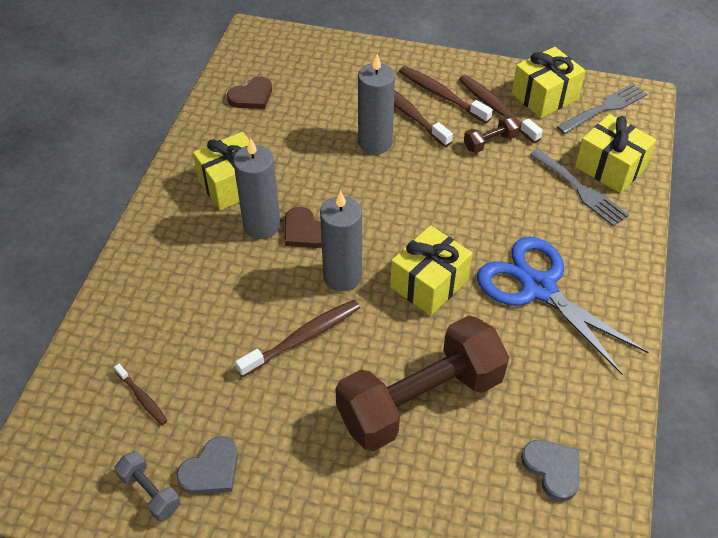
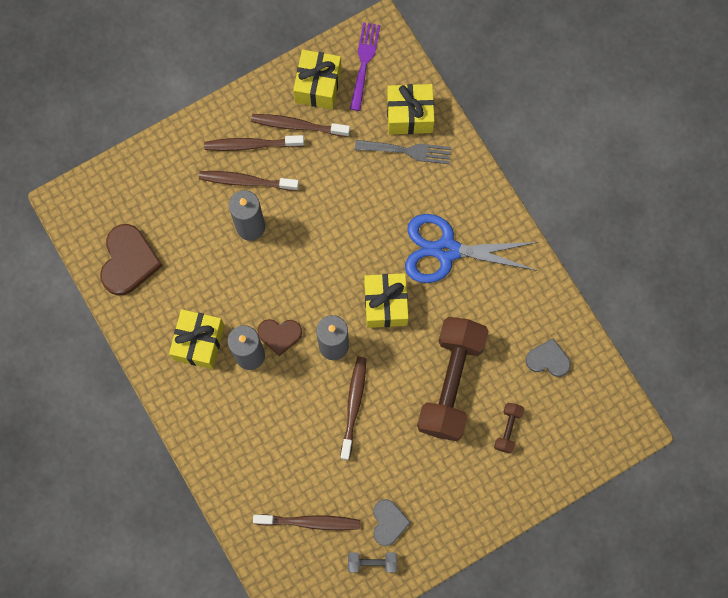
camera: 45 degrees left, 25 degrees up
(142, 398) = (309, 522): brown toothbrush -> brown toothbrush, size x1.78
(251, 96) = (129, 261): brown heart -> brown heart, size x1.63
(490, 142) = (320, 160): brown dumbbell -> brown dumbbell (508, 429)
(605, 108) = (364, 62): grey fork -> purple fork

